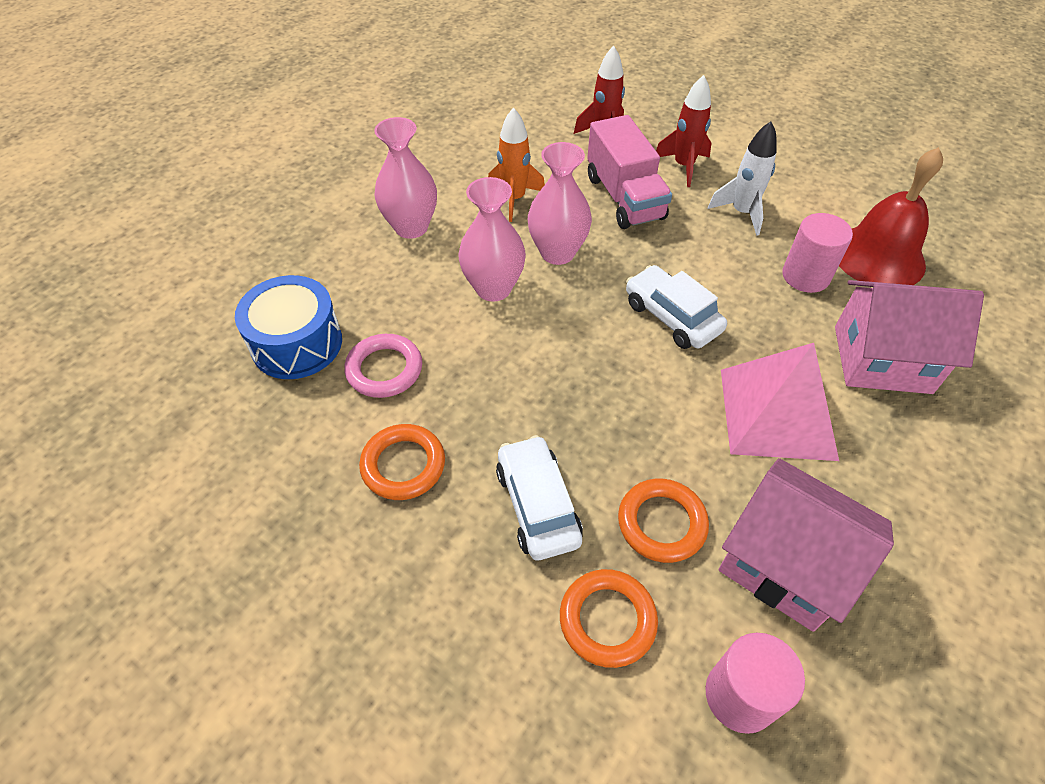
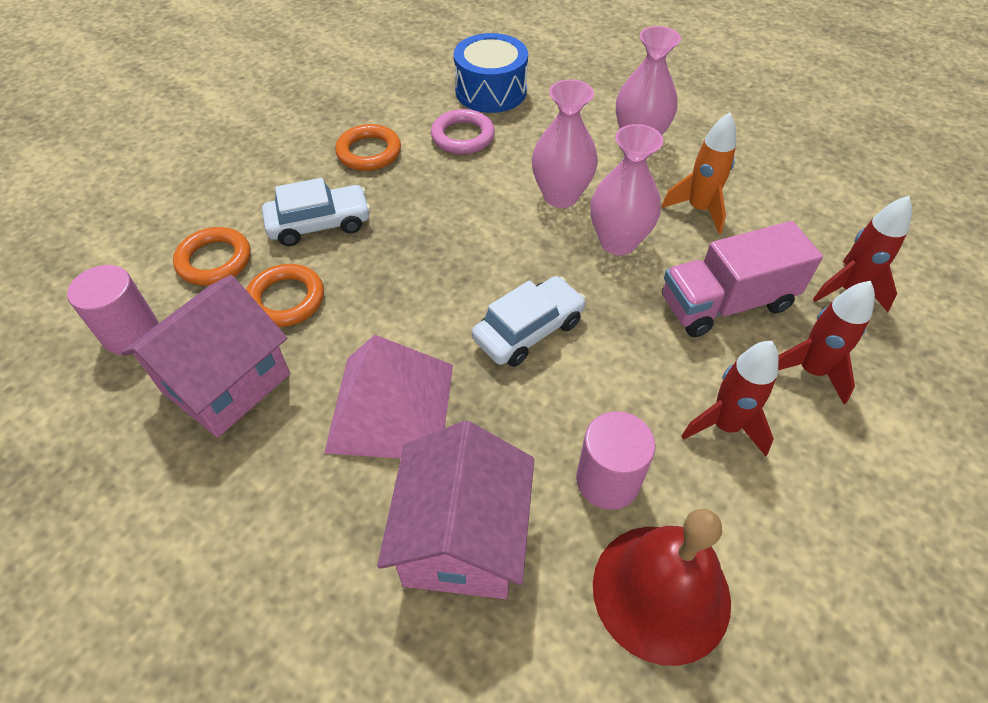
camera: 90 degrees right, 0 degrees up
(741, 213) = (725, 426): white rocket -> red rocket

